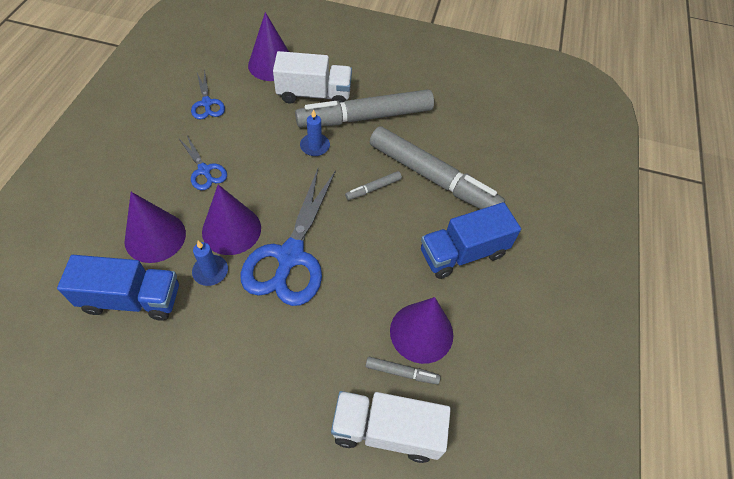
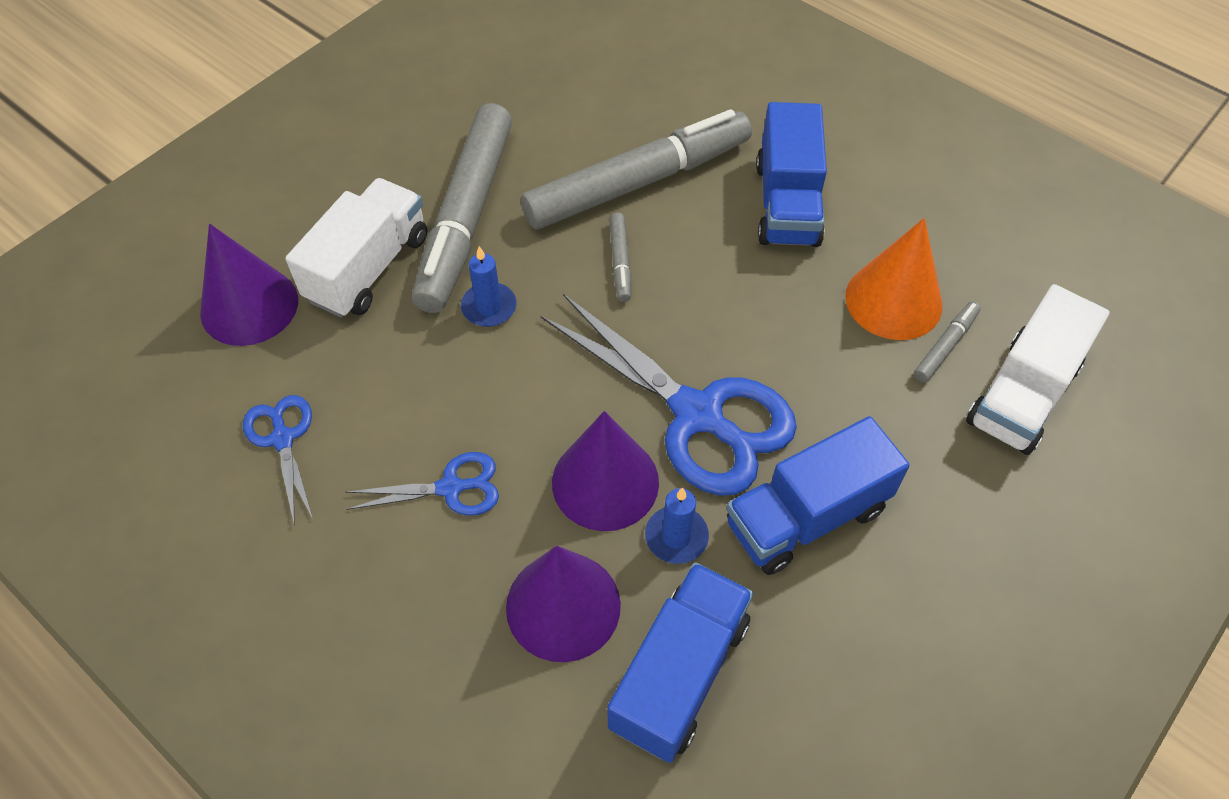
camera: 60 degrees left, 0 degrees up
(207, 103) = (282, 439): blue scissors -> blue scissors turned 120 degrees counterclockwise
(246, 330) = (806, 516): none -> blue truck
(421, 332) = (893, 300): purple cone -> orange cone

